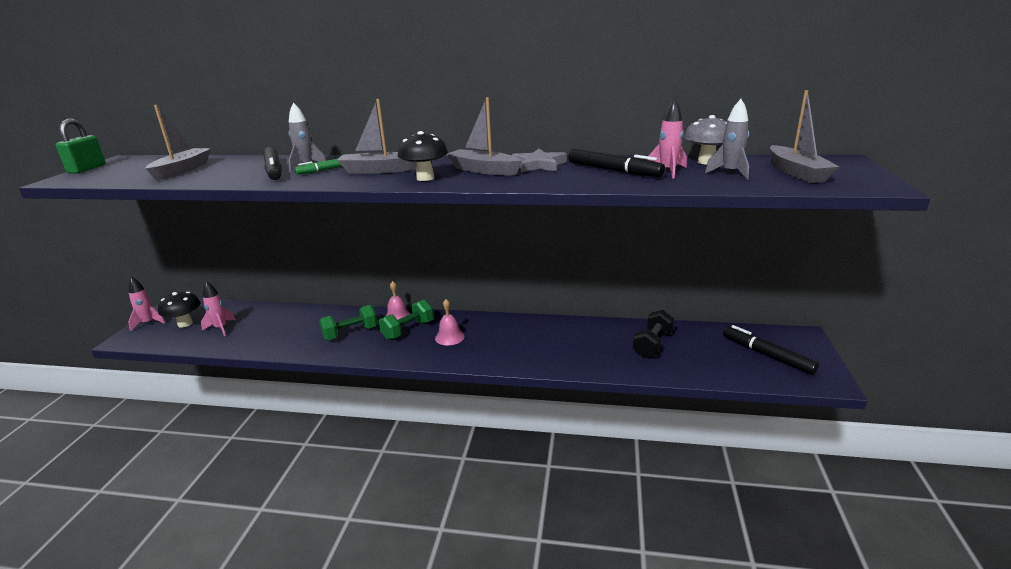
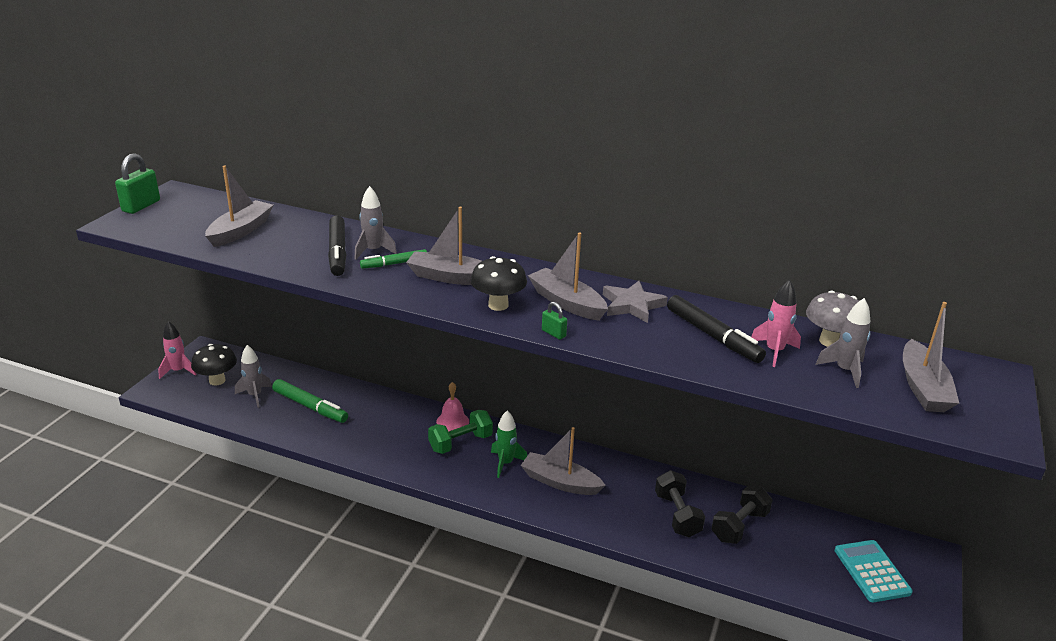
camera: 10 degrees right, 5 degrees up
(221, 328) = (255, 395): pink rocket -> grey rocket
(272, 327) = (310, 406): none -> green marker
(350, 333) = (395, 433): green dumbbell -> none
(449, 337) = (505, 463): pink bell -> green rocket
(480, 185) = (553, 333): none -> green padlock
(498, 341) = (560, 482): none -> grey boat
(601, 346) = (677, 515): none -> black dumbbell
(767, 355) = (871, 571): black marker -> turquoise calculator

